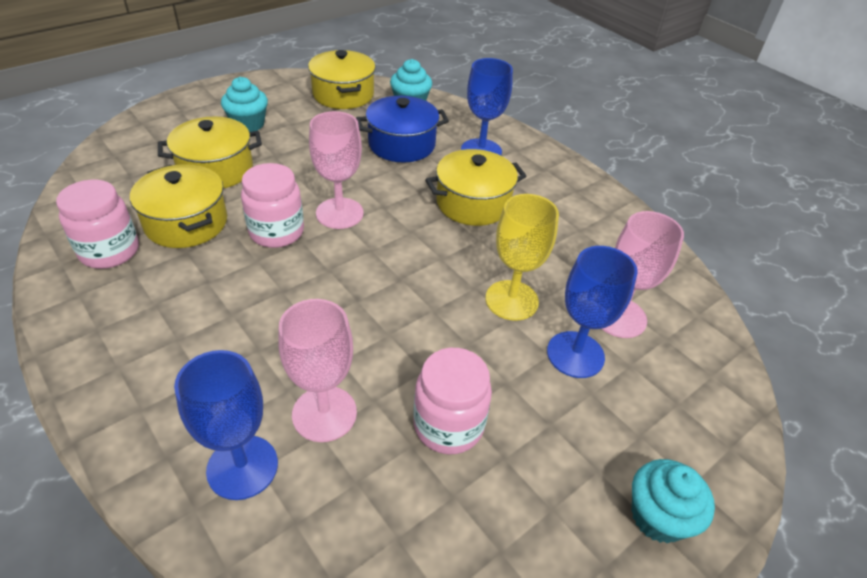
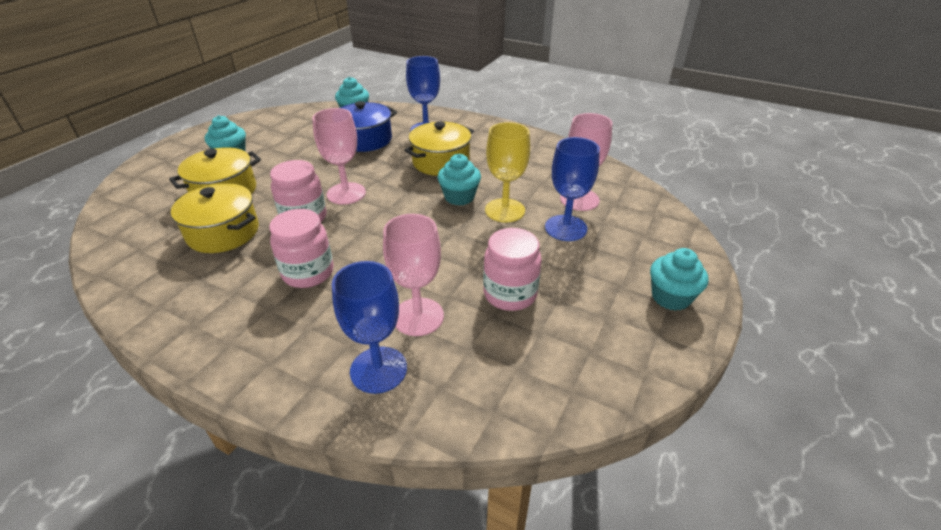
camera: 20 degrees left, 5 degrees down
(109, 251) = (167, 270): pink jar -> pink jar (308, 273)
(343, 94) = (298, 119): yellow pot -> none
(466, 262) = (459, 197): none -> turquoise cupcake

